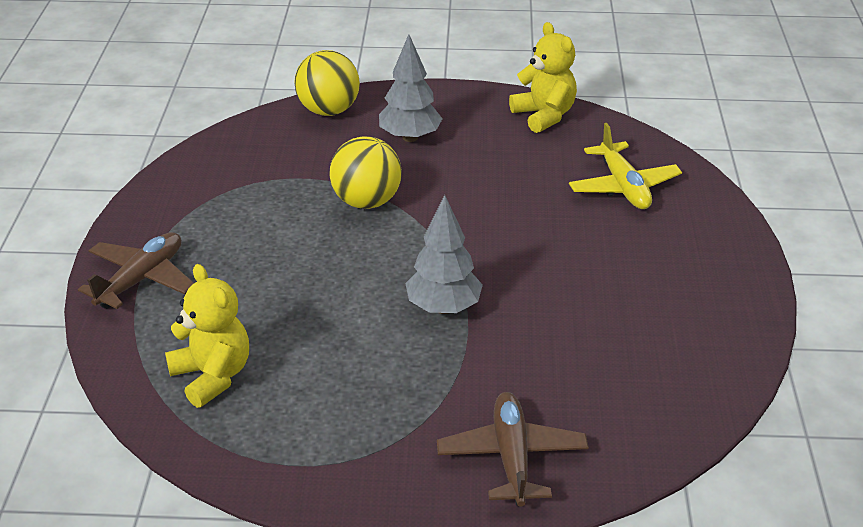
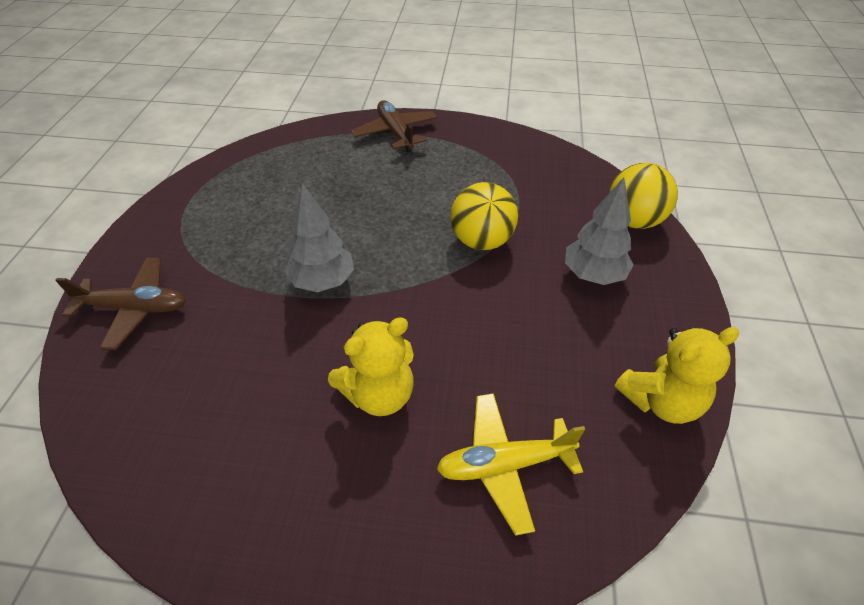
camera: 95 degrees right, 10 degrees up
(141, 279) = (396, 133): brown plane -> brown plane turned 150 degrees counterclockwise
(212, 376) = (287, 165): yellow teddy bear -> yellow teddy bear (379, 394)

